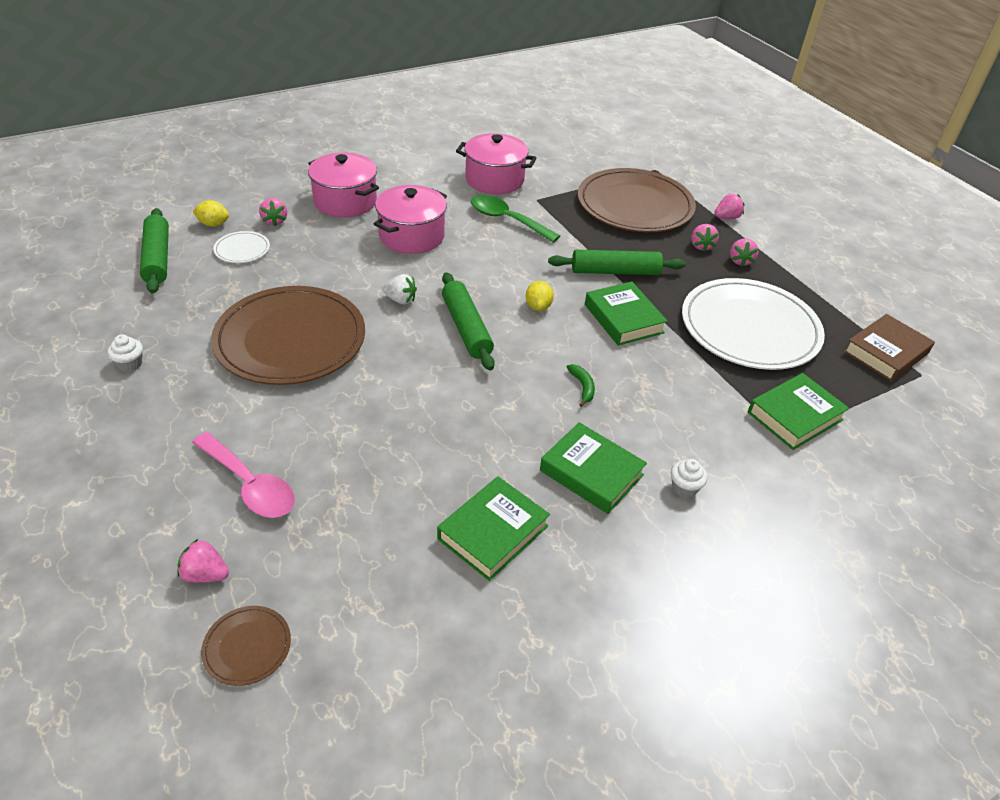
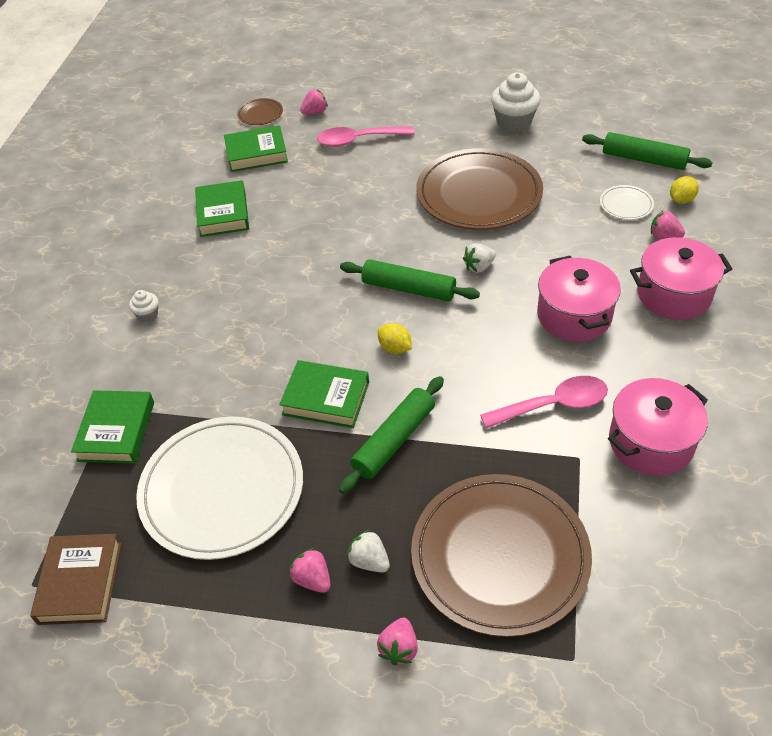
camera: 135 degrees right, 5 degrees up
(130, 364) = (514, 122): white cupcake -> white cupcake, size x1.99
(507, 220) = (553, 405): green spoon -> pink spoon
(582, 387) = (281, 319): green banana -> none
(591, 473) = (210, 277): green book -> green book (256, 153)
(701, 246) = (369, 561): pink strawberry -> white strawberry

